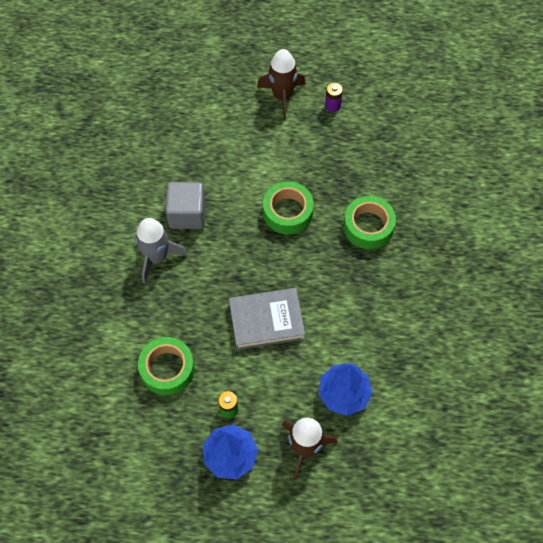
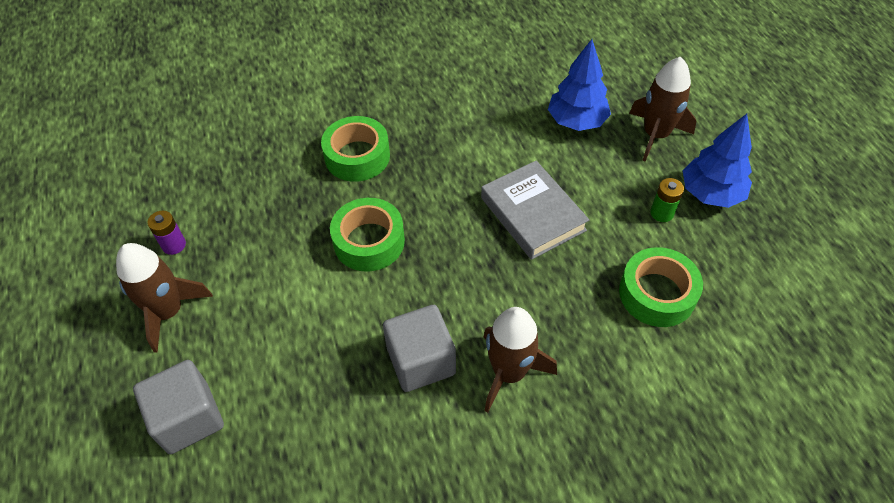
camera: 110 degrees left, 10 degrees down
(157, 257) = (509, 372): grey rocket -> brown rocket
(208, 96) = (188, 418): none -> grey cube

